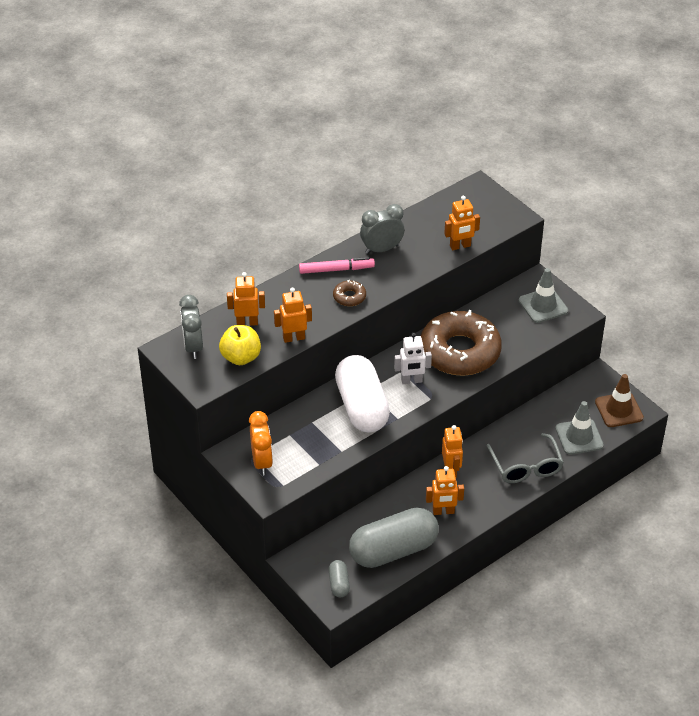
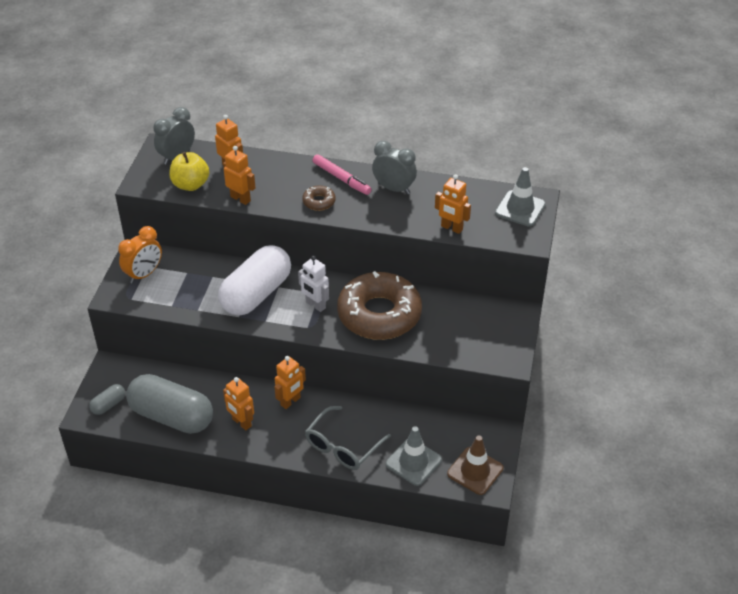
camera: 50 degrees right, 0 degrees up
(543, 306) = (492, 334): grey traffic cone -> grey traffic cone (520, 209)

